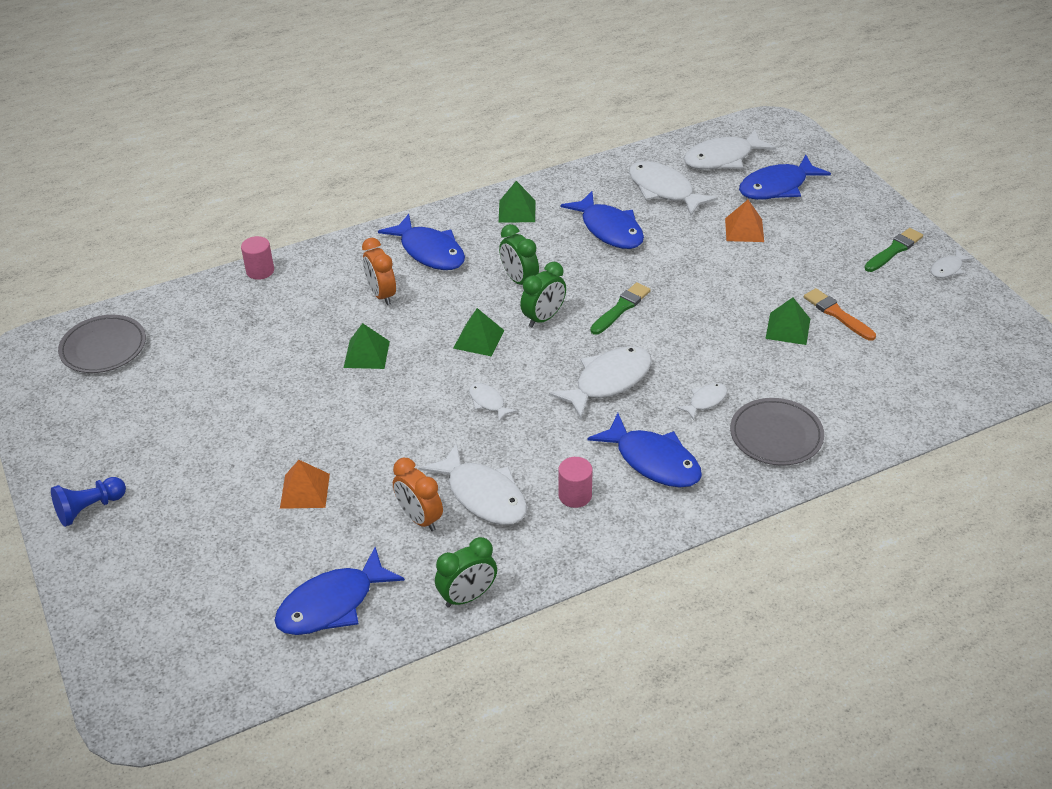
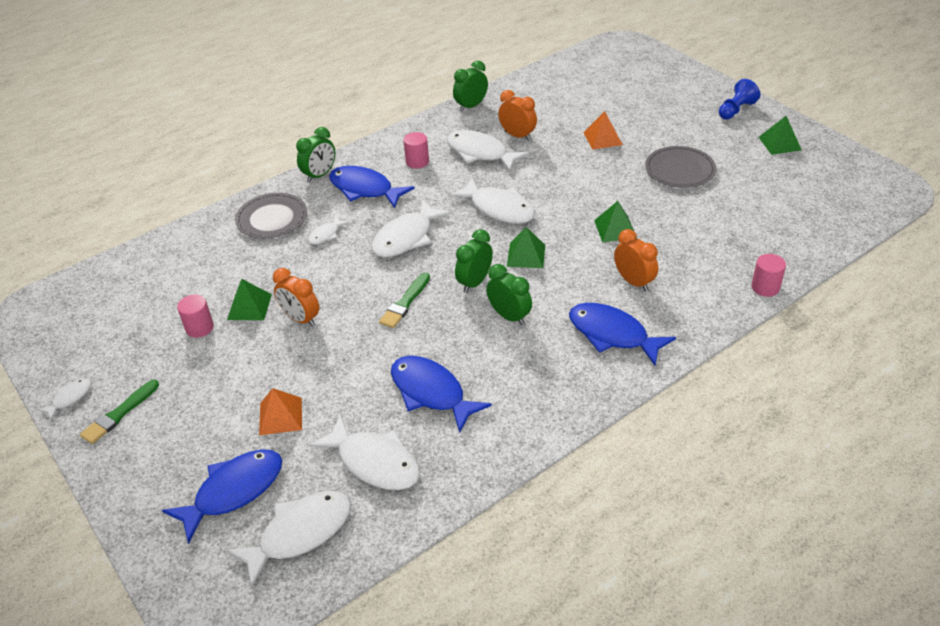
camera: 170 degrees right, 0 degrees up
(103, 347) = (836, 201): grey plate -> grey plate (680, 170)
(332, 604) = (549, 92): blue fish -> none
(488, 402) = (499, 208): white fish -> white fish, size x2.00
(517, 211) = (541, 401): green pyramid -> green pyramid (779, 143)
(715, 496) = (319, 175): none -> green clock
(731, 308) = (301, 319): none -> orange clock
(837, 314) = (199, 328): orange brush -> pink cylinder

